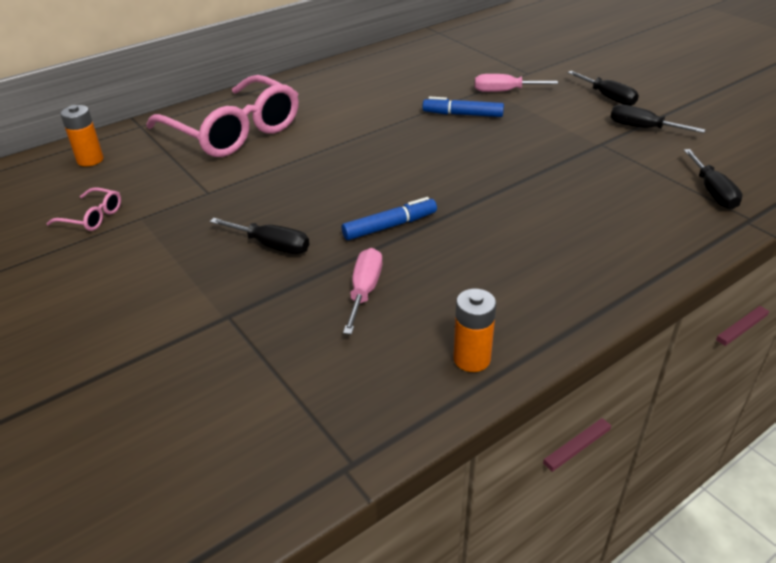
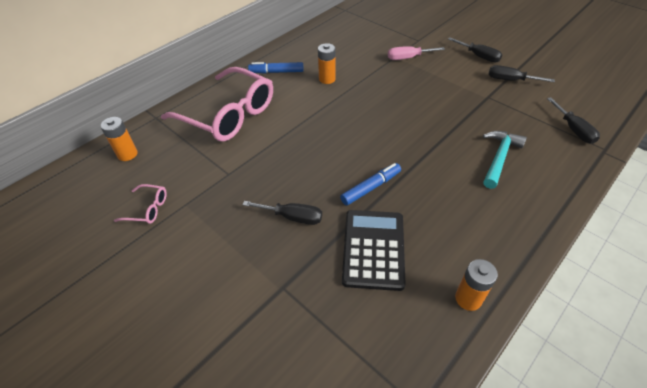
camera: 10 degrees left, 10 degrees up
(364, 291) = (373, 249): pink screwdriver -> black calculator
(381, 105) = (327, 79): none -> orange battery
(462, 114) = (387, 81): blue marker -> blue marker (276, 72)
(586, 212) = (499, 157): none -> turquoise hammer

